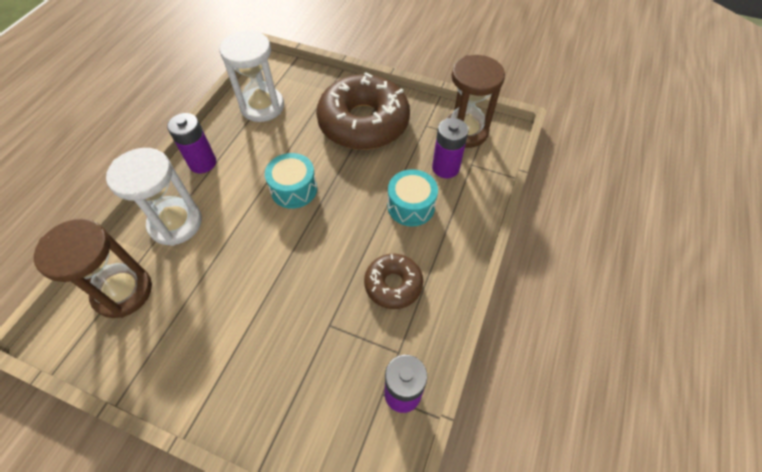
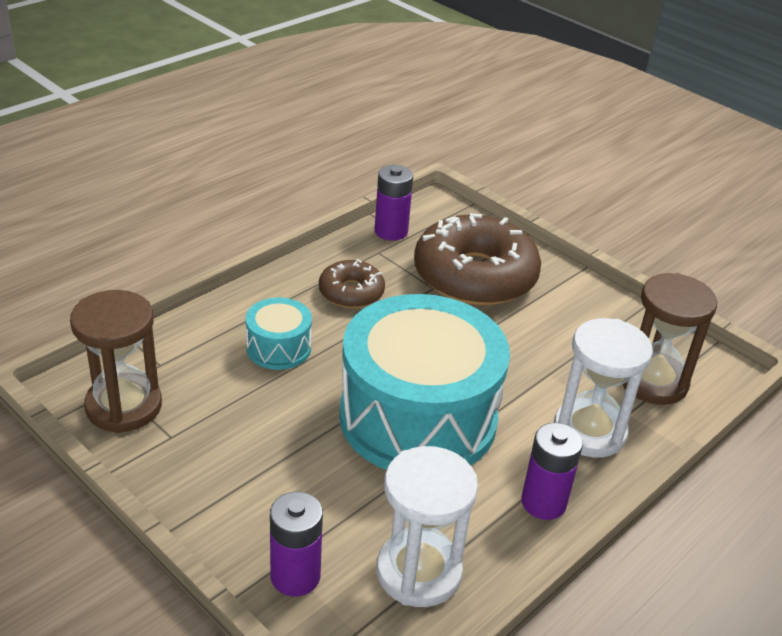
camera: 160 degrees left, 20 degrees down
(294, 189) = (418, 418): turquoise drum -> turquoise drum, size x2.29
(363, 122) = (262, 475): brown donut -> brown donut (475, 276)
(445, 168) = (198, 372): purple battery -> purple battery (295, 576)

